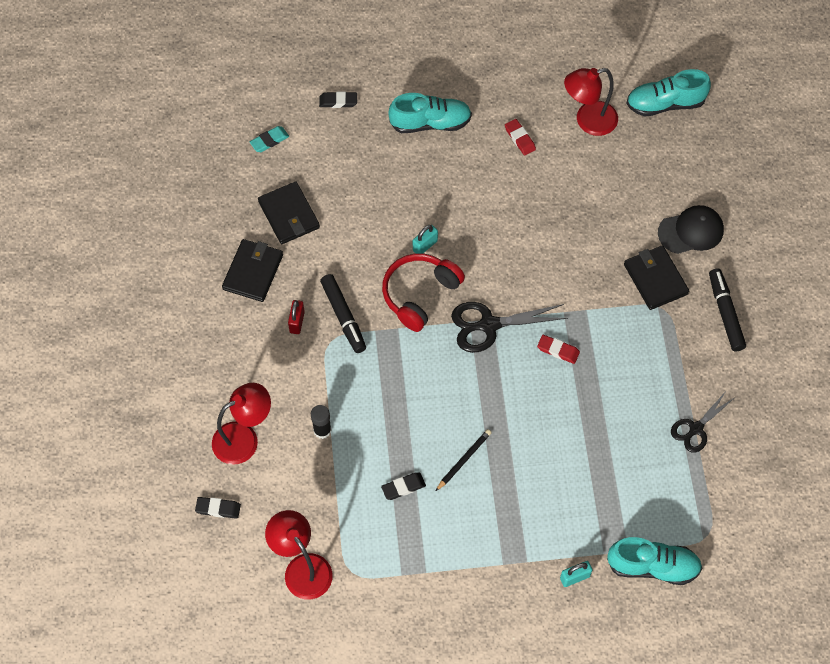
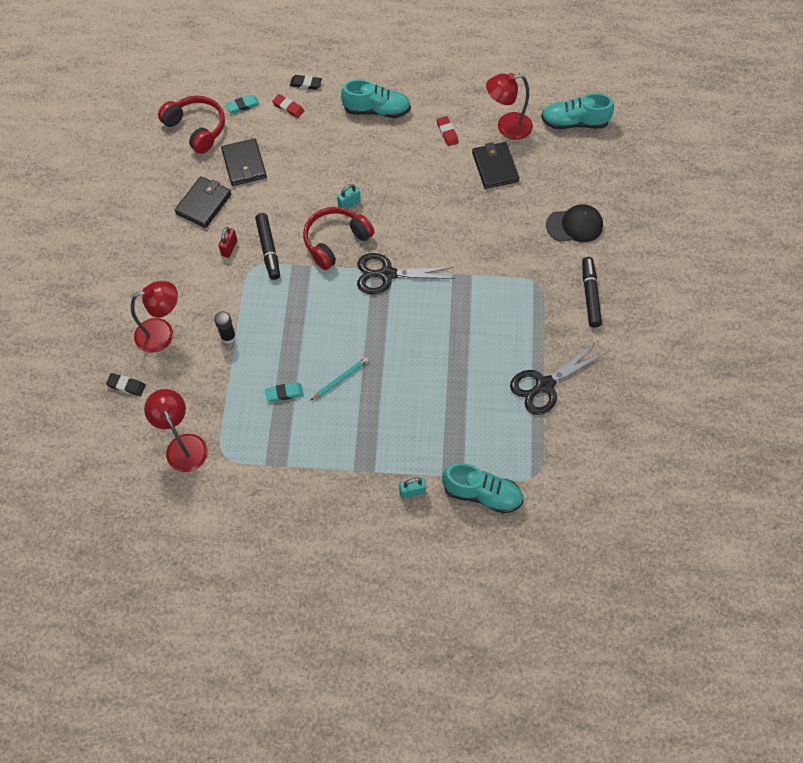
camera: 10 degrees right, 0 degrees up
(221, 178) = (197, 128): none -> red headphones
(403, 487) = (284, 393): black eraser -> turquoise eraser
(464, 460) = (340, 379): black pencil -> turquoise pencil
(558, 350) = (440, 303): red eraser -> red eraser (288, 108)
(655, 279) = (536, 259): black wallet -> black wallet (495, 167)
(695, 429) = (544, 385): black scissors -> black scissors, size x1.53

